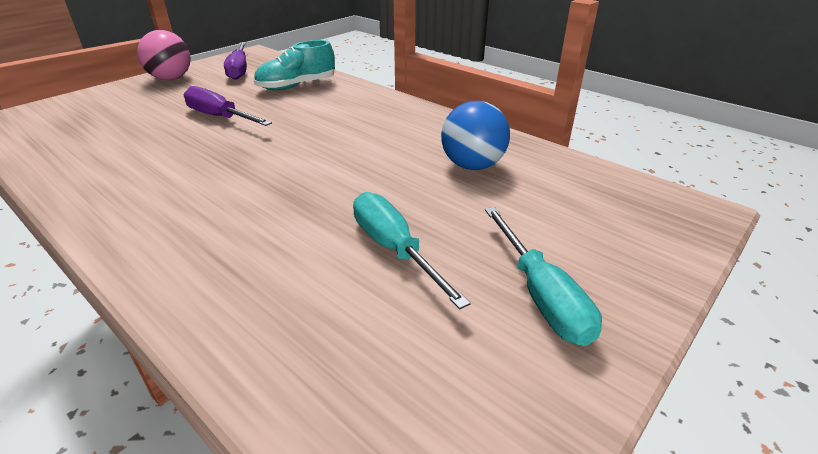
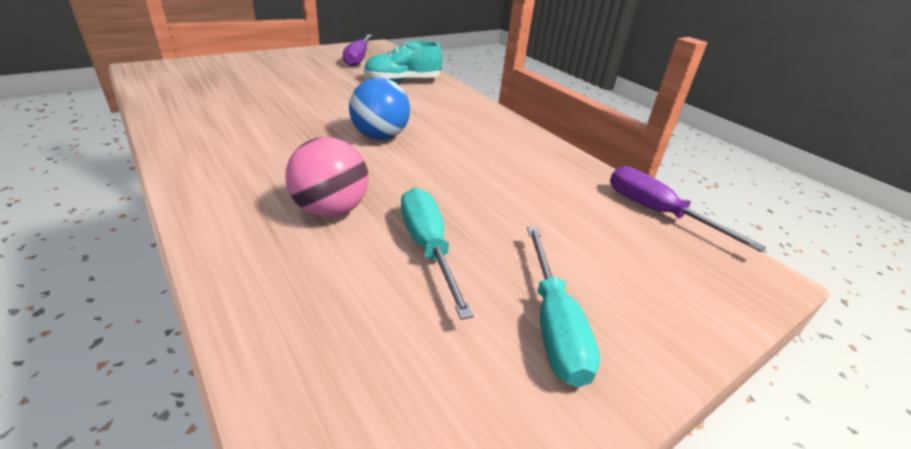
camera: 10 degrees right, 0 degrees up
(171, 79) = (297, 57): pink ball -> pink ball (331, 210)
(220, 117) = (323, 97): purple screwdriver -> purple screwdriver (657, 212)
(472, 165) = (536, 183): blue ball -> blue ball (380, 136)

